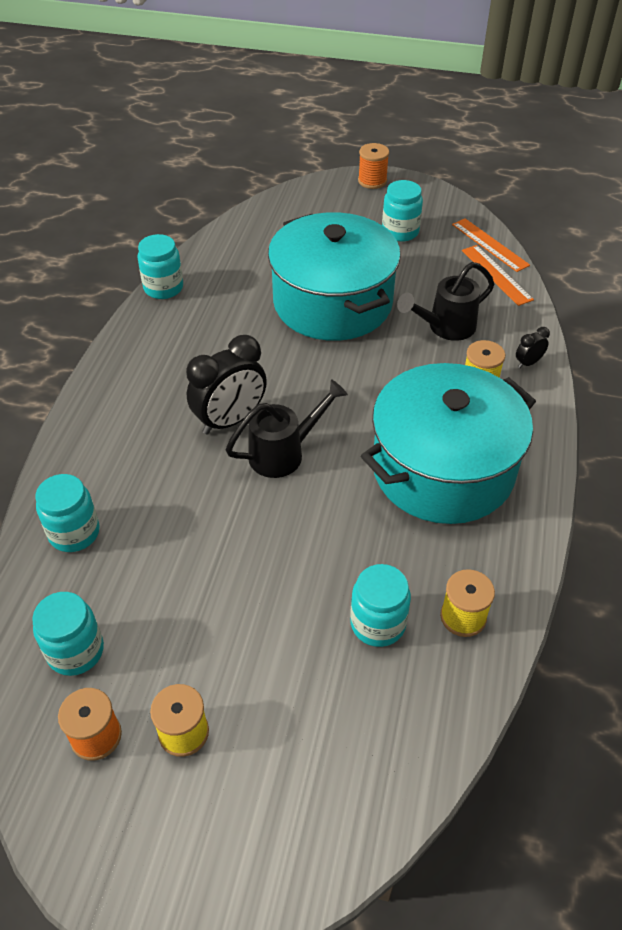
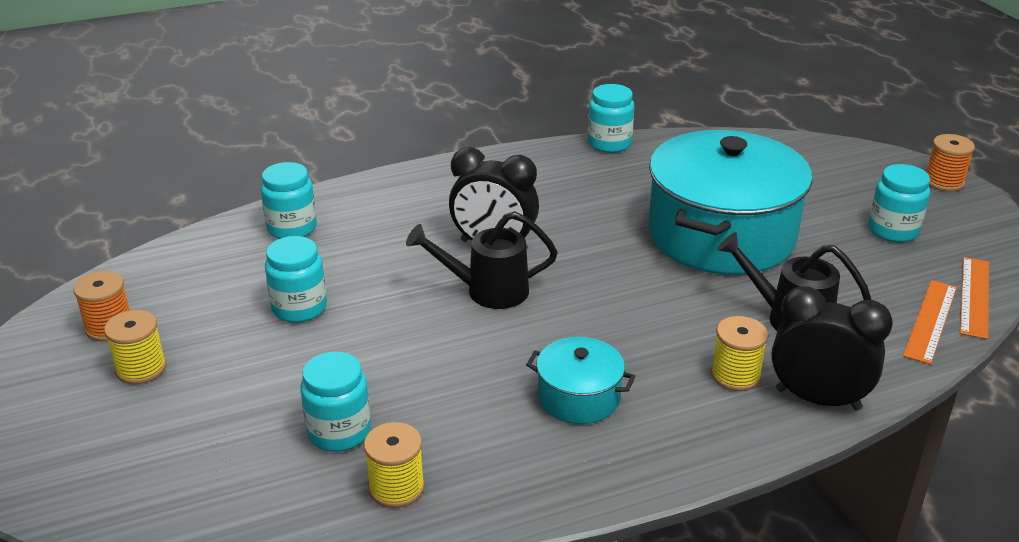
camera: 55 degrees right, 15 degrees down
(75, 651) = (179, 282): turquoise jar -> turquoise jar (299, 308)
(283, 453) = (488, 291): black watering can -> black watering can turned 150 degrees clockwise
(443, 469) = (579, 397): turquoise pot -> turquoise pot, size x0.46
(528, 363) = (818, 399): black clock -> black clock, size x2.20

